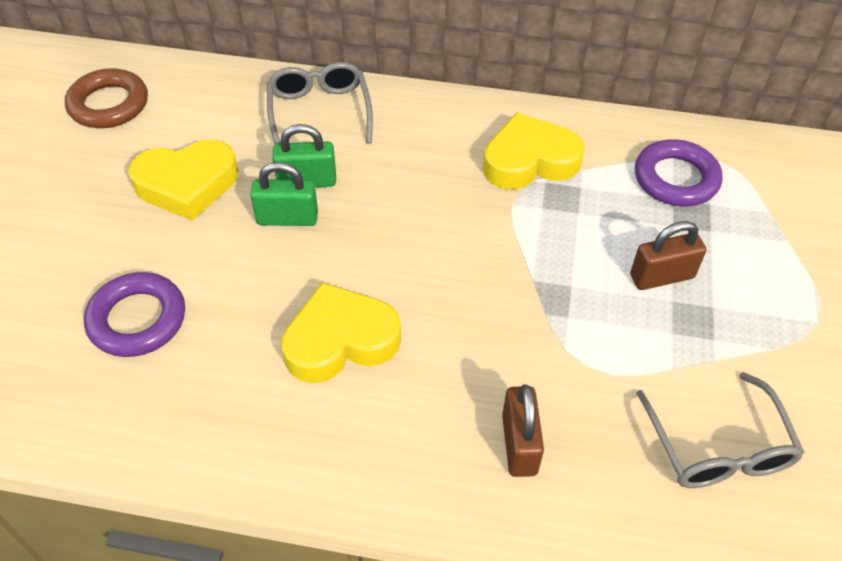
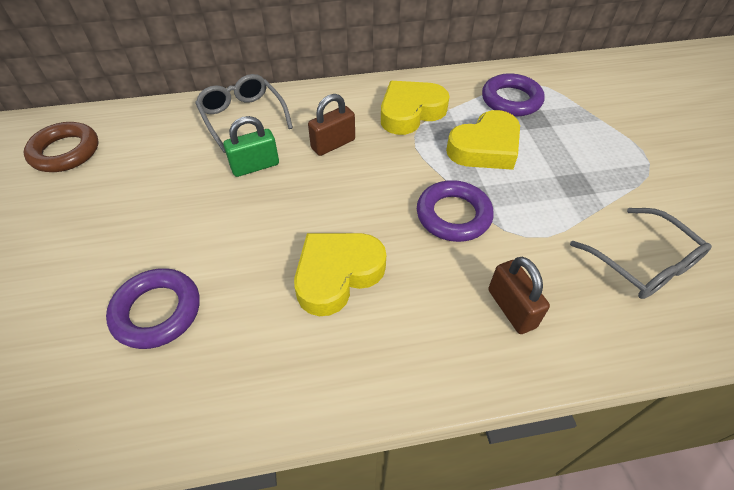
camera: 20 degrees left, 0 degrees up
(187, 184) = (158, 194): yellow heart -> yellow heart (485, 148)
(287, 218) = (252, 197): green padlock -> none
(511, 312) = (453, 215): none -> purple ring
(661, 276) = (539, 162): brown padlock -> brown padlock (333, 144)

